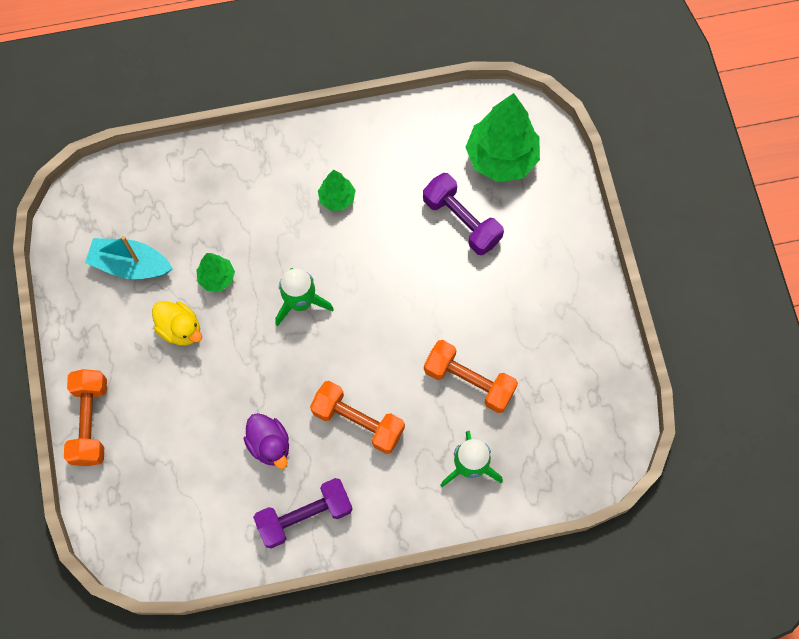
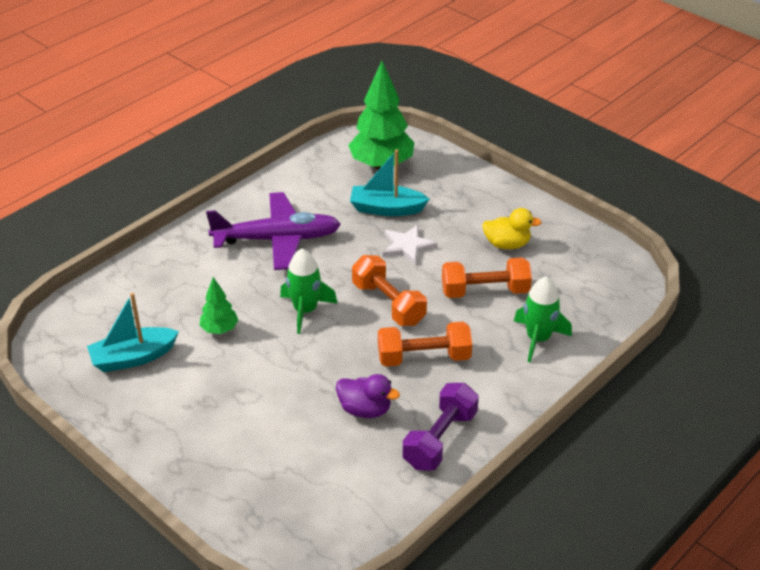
camera: 35 degrees left, 30 degrees down
(90, 422) = (187, 479): orange dumbbell -> orange dumbbell (388, 303)
(180, 329) = (216, 376): yellow duck -> yellow duck (507, 244)
(337, 198) = (277, 239): green tree -> purple plane
(444, 282) = (407, 246): none -> white star
(461, 221) = (386, 209): purple dumbbell -> turquoise boat

